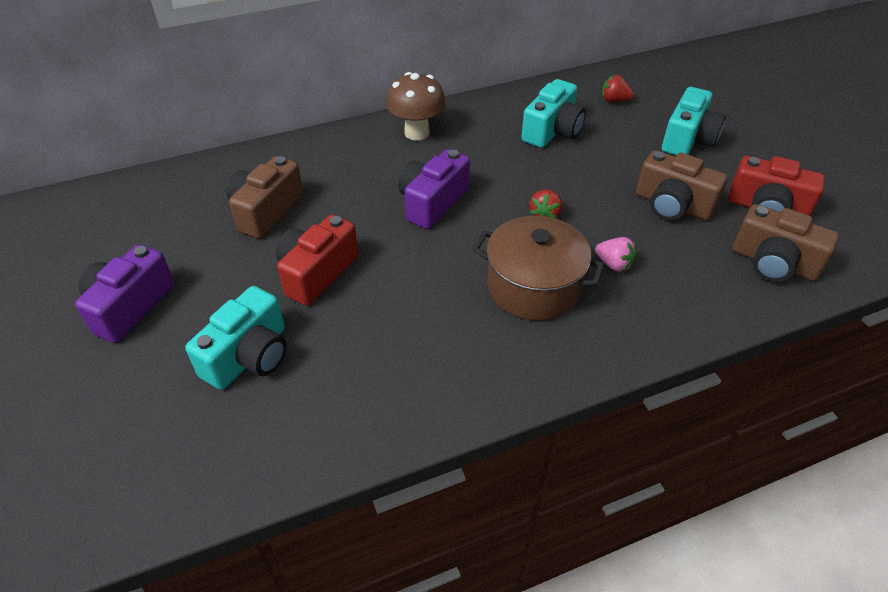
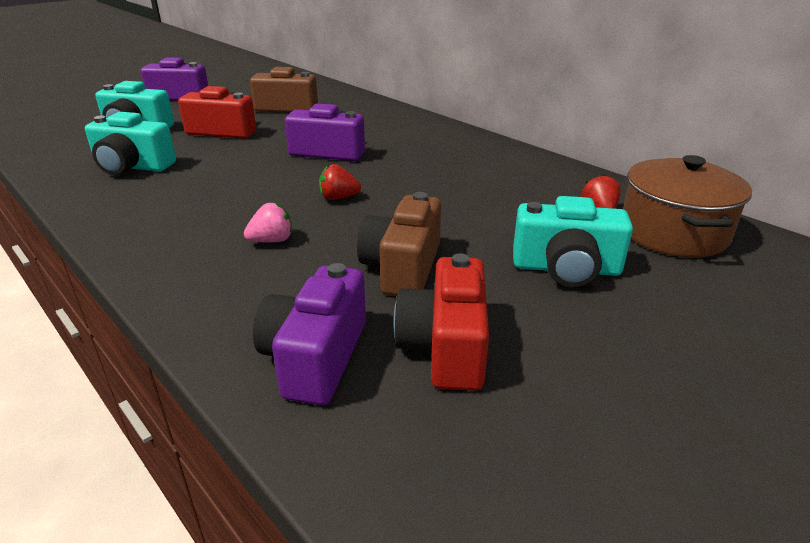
camera: 70 degrees right, 15 degrees down
(417, 133) = (428, 133): brown mushroom -> none
(533, 287) = (225, 205): brown pot -> brown pot (673, 233)
(552, 131) = (492, 185): turquoise camera -> turquoise camera (132, 167)
(614, 264) = (272, 241): pink strawberry -> pink strawberry turned 135 degrees counterclockwise
(773, 263) = (315, 357): brown camera -> purple camera

